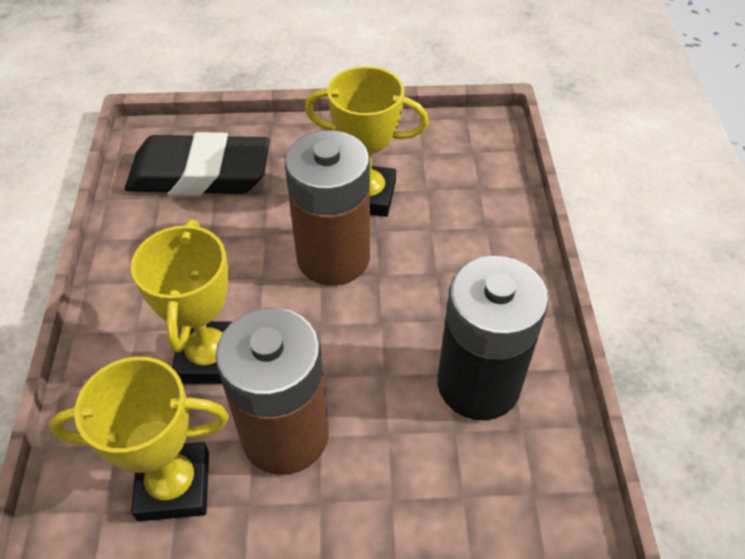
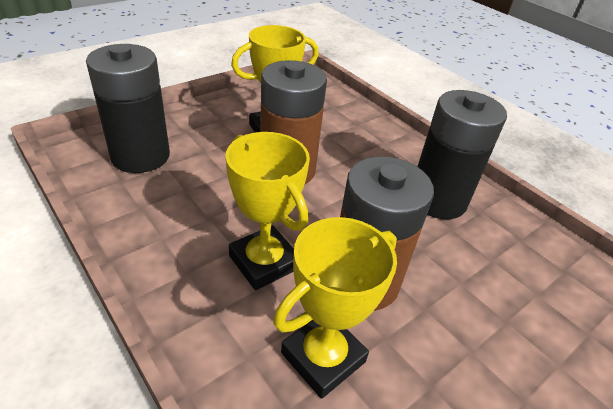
camera: 40 degrees left, 10 degrees down
(200, 174) = (140, 156): black eraser -> black battery

